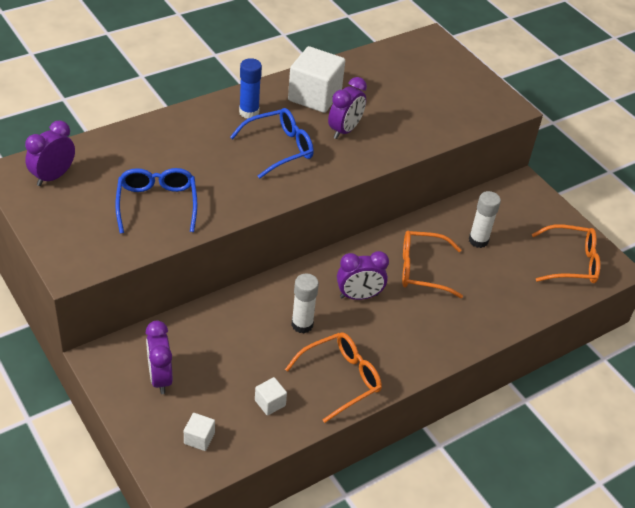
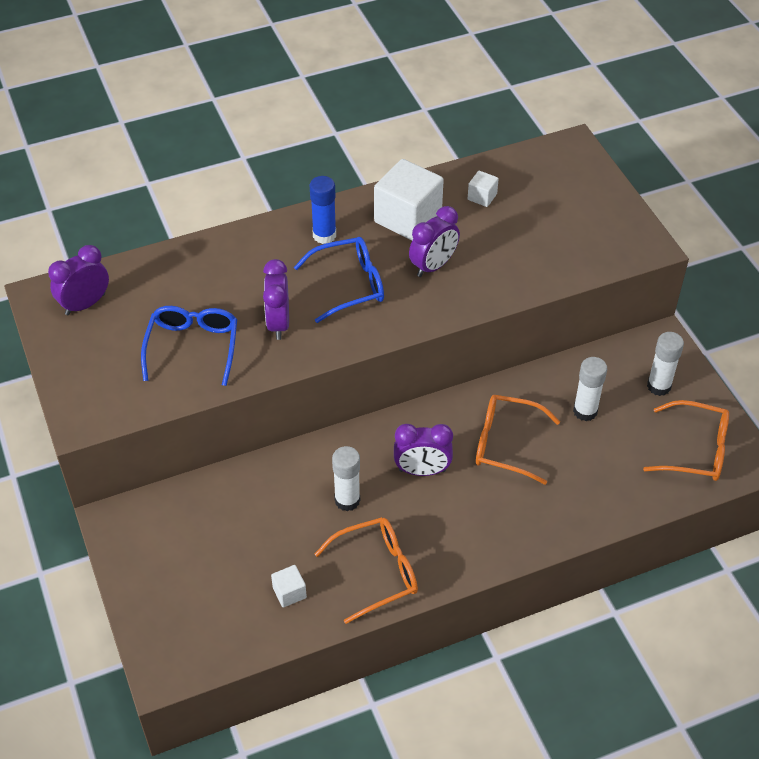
camera: 15 degrees right, 5 degrees up
(160, 378) = (173, 549): purple clock -> purple clock (278, 323)
(199, 438) = (202, 626): white cube -> white cube (482, 197)
(530, 218) = (659, 386): none -> white glue stick

